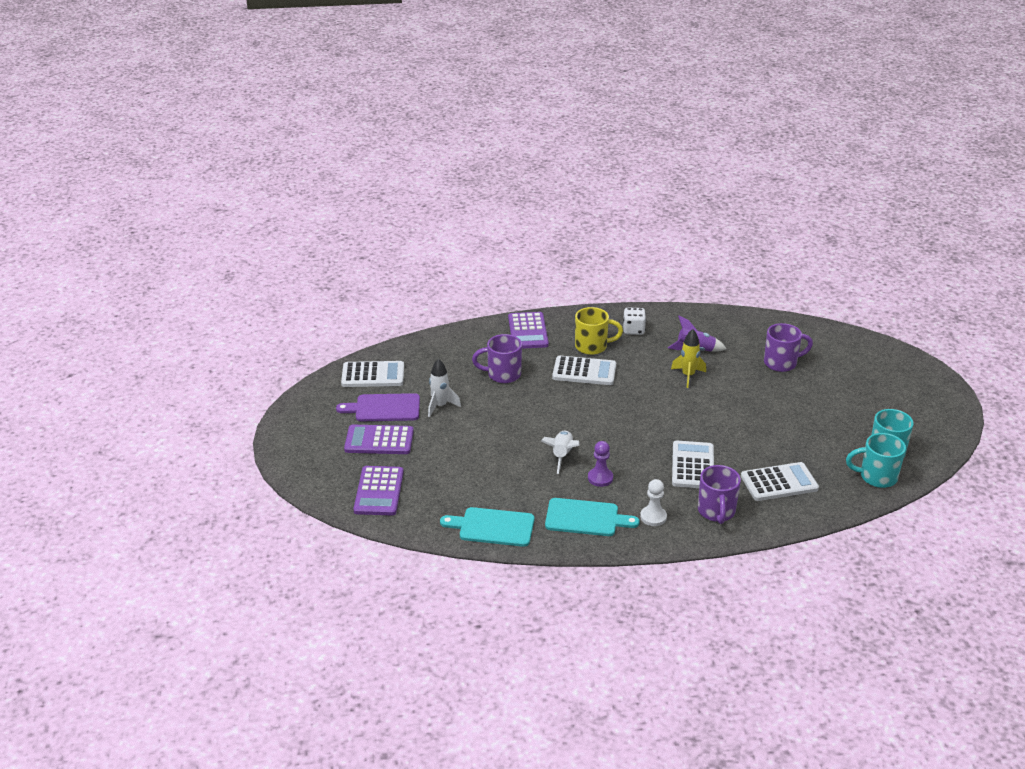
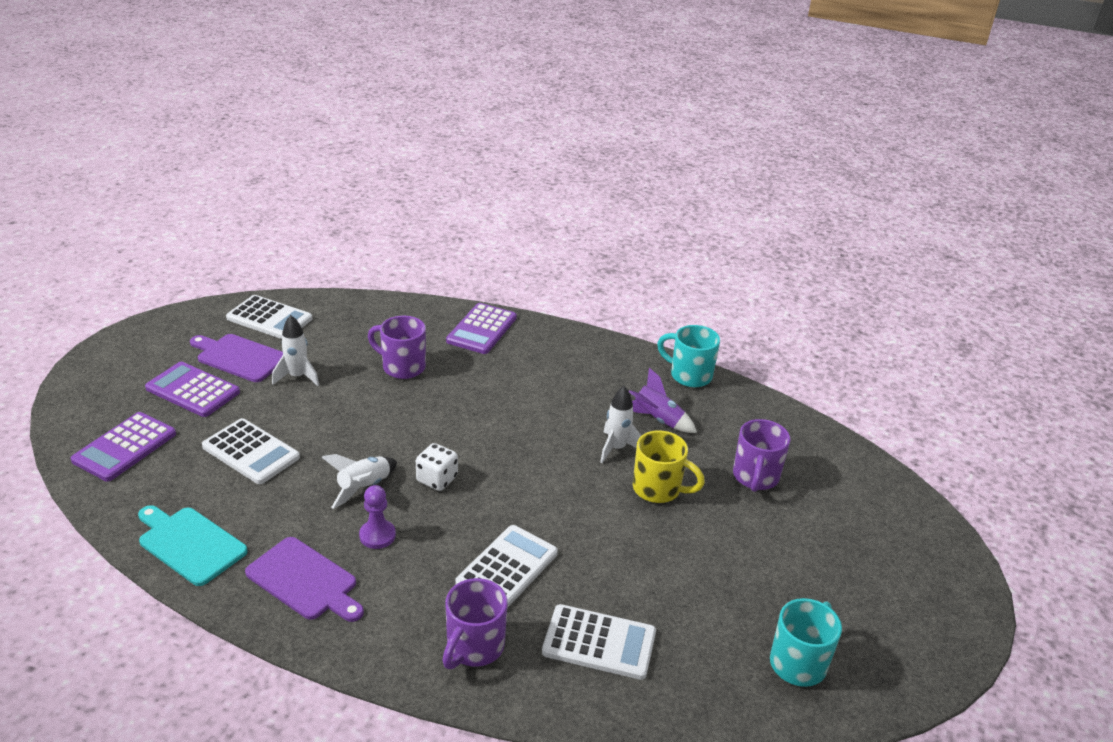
camera: 25 degrees right, 0 degrees up
(584, 371) = (496, 397): white calculator -> white calculator (251, 452)
(585, 518) = (305, 580): turquoise cutting board -> purple cutting board
(592, 346) = (536, 372): yellow mug -> yellow mug (658, 489)
(633, 330) = (604, 370): white dice -> white dice (437, 479)
(653, 517) = (386, 617): white pawn -> none
(688, 376) = (616, 448): yellow rocket -> white rocket
(781, 363) = (755, 477): purple mug -> purple mug turned 90 degrees clockwise
(876, 477) = (749, 697): turquoise mug -> turquoise mug (689, 375)

